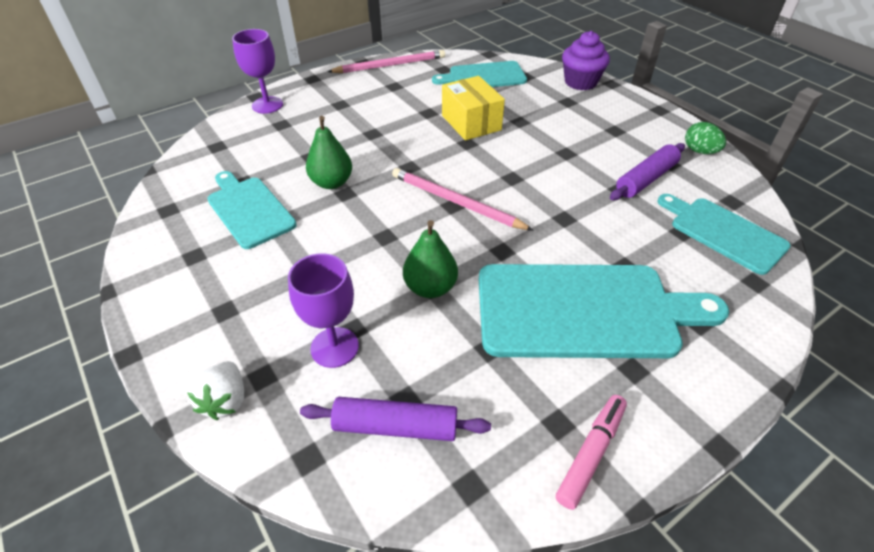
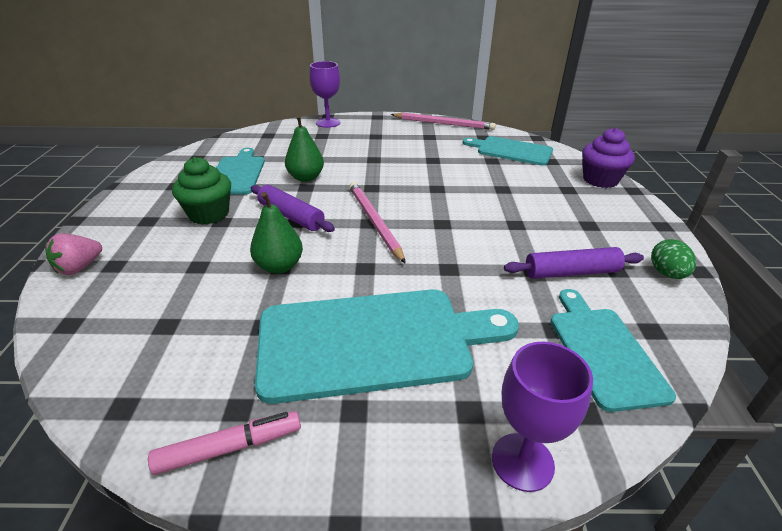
camera: 35 degrees right, 10 degrees down
(225, 400) = (79, 267): white strawberry -> pink strawberry
(285, 270) = (209, 214): none -> green cupcake
(334, 347) = (172, 271): purple goblet -> purple goblet (522, 461)
(395, 426) = (136, 338): purple rolling pin -> purple rolling pin (291, 216)
(471, 123) = (458, 176): yellow box -> none
(584, 310) = (373, 341): turquoise cutting board -> turquoise cutting board turned 45 degrees counterclockwise

